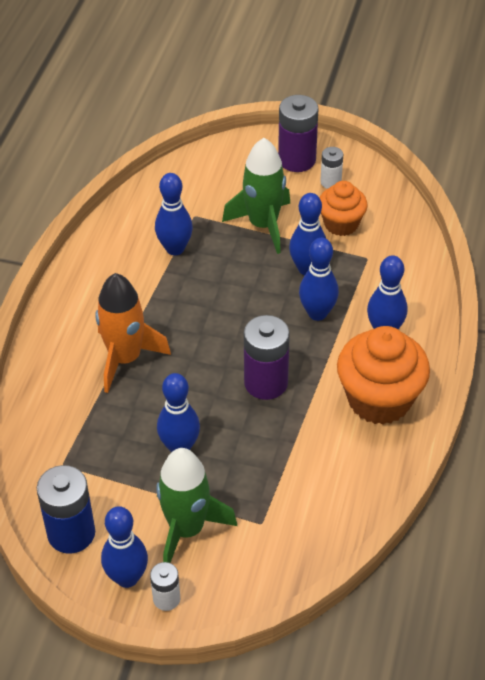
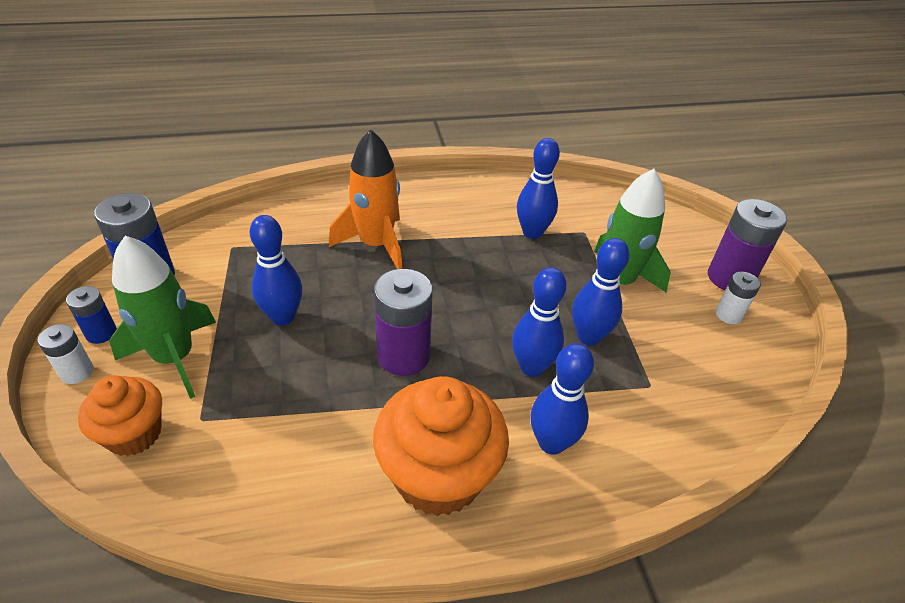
camera: 60 degrees right, 5 degrees down
(127, 578) = (101, 333): blue bowling pin -> blue battery
(341, 224) = (678, 344): orange cupcake -> orange cupcake (134, 434)

